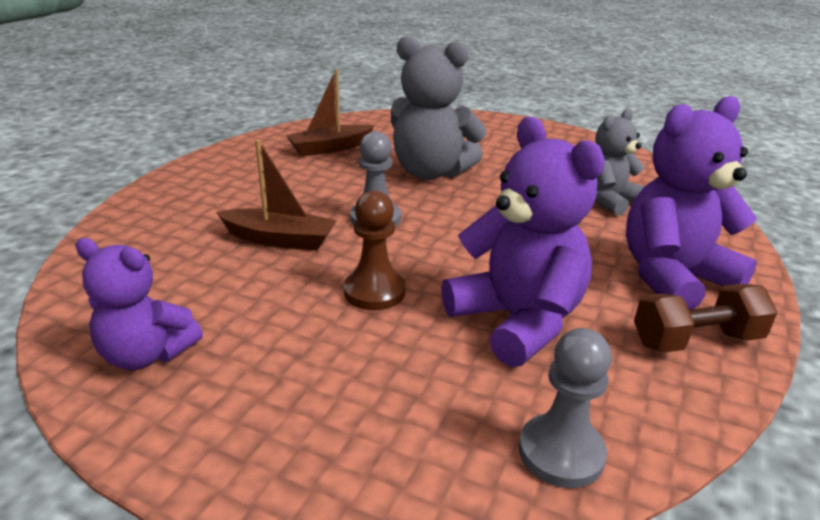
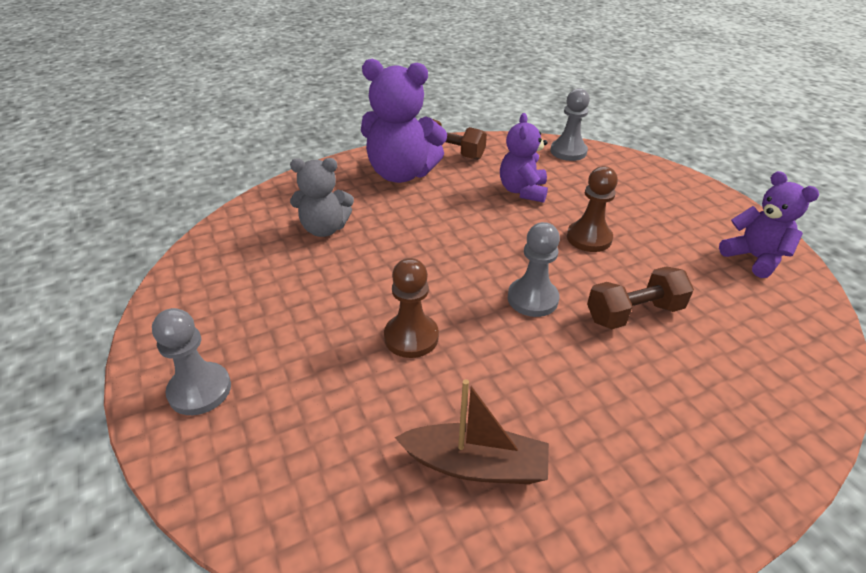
camera: 140 degrees left, 10 degrees up
(280, 239) = (634, 313): brown boat -> brown dumbbell
(431, 172) = (411, 337): grey teddy bear -> brown pawn
(497, 127) = (200, 390): none -> grey pawn
(517, 321) = (522, 191): purple teddy bear -> purple teddy bear, size x0.63

